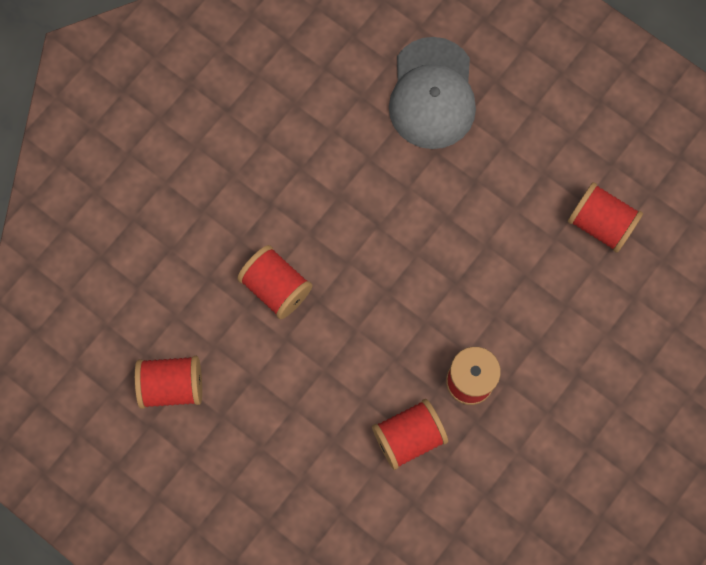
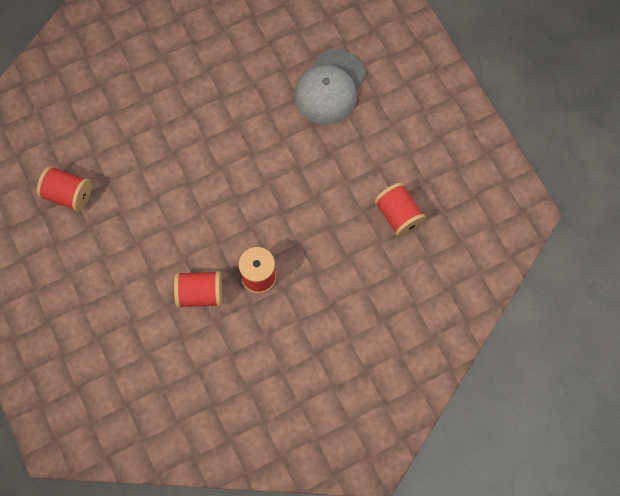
camera: 25 degrees right, 5 degrees down
(276, 287) = (165, 163): red spool -> none

